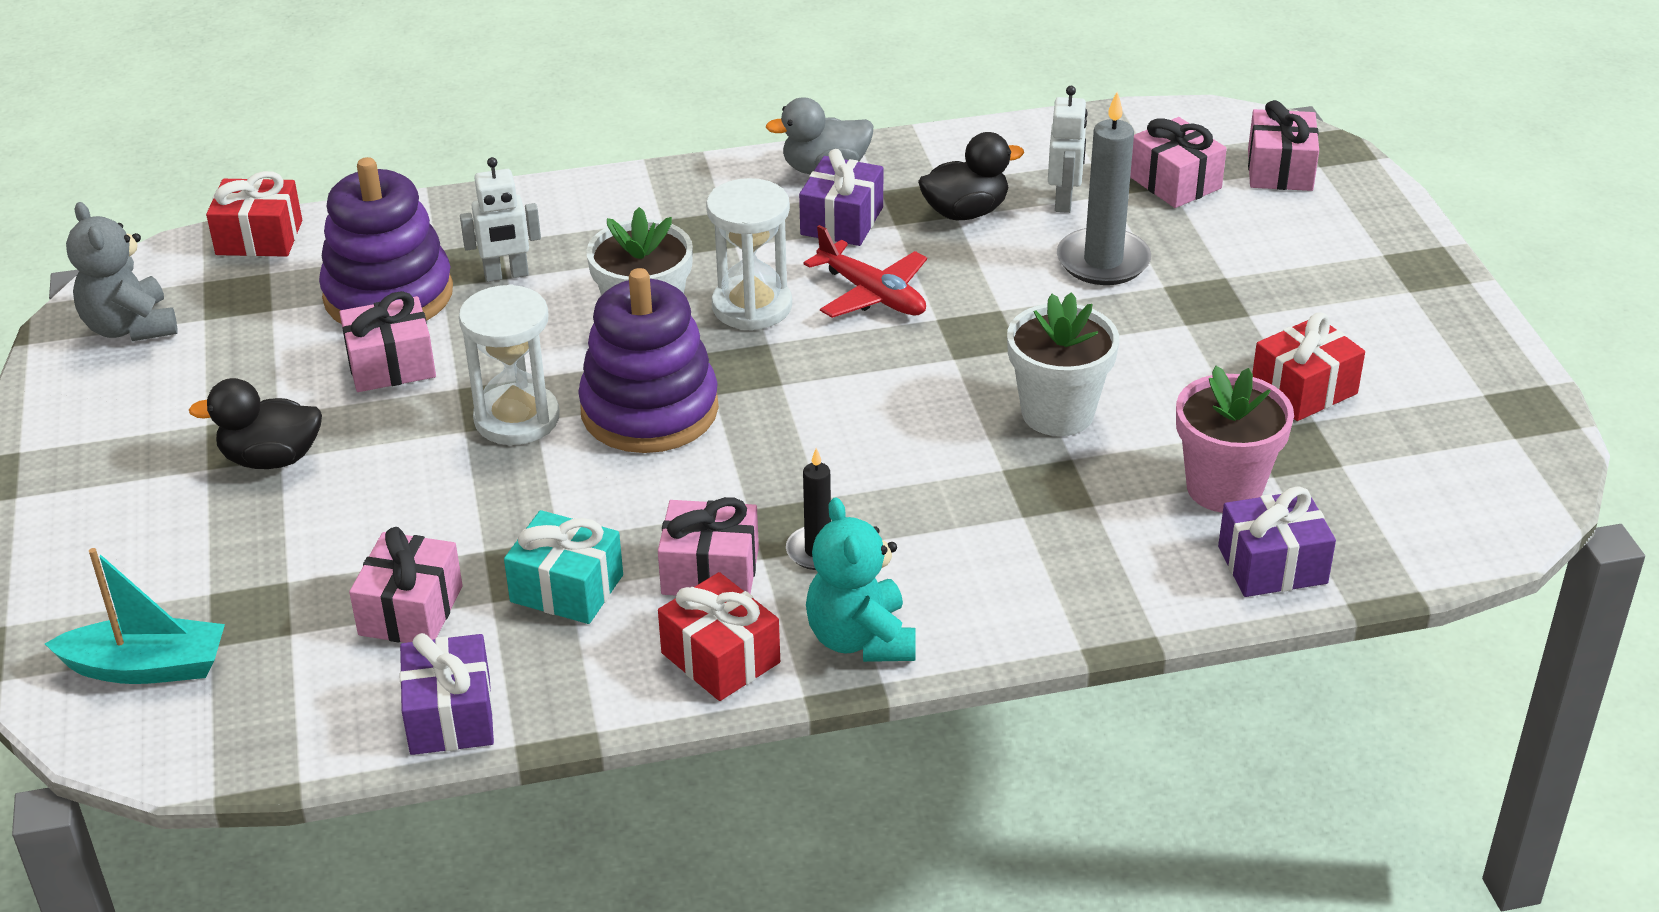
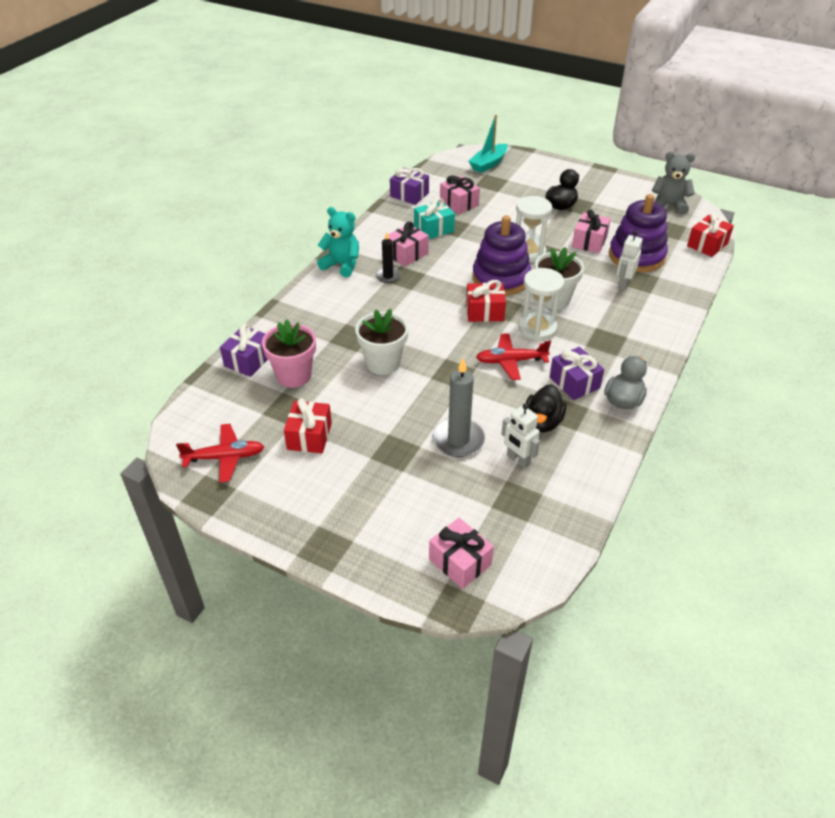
camera: 130 degrees right, 5 degrees up
(720, 658) = (370, 240): red gift -> red gift (484, 311)
(1174, 182) = (492, 511): pink gift -> none
(1463, 440) = (225, 457): none -> red plane

